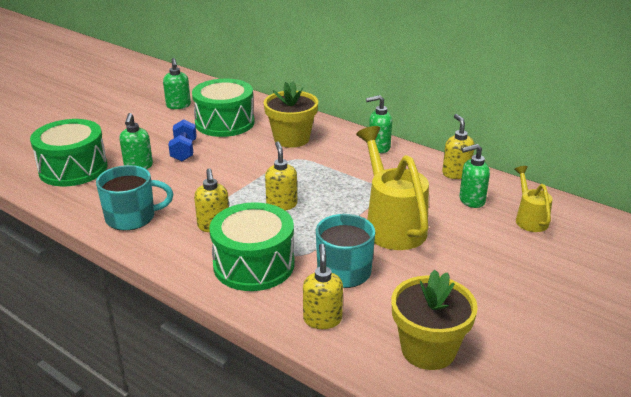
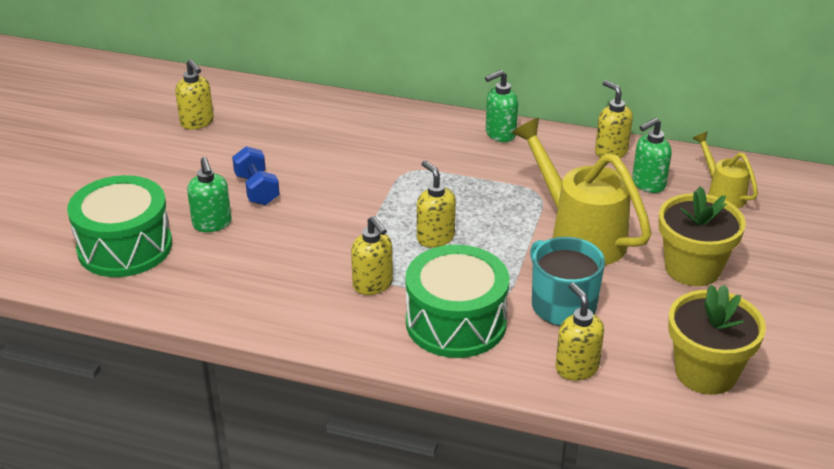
camera: 20 degrees left, 5 degrees up
(132, 217) = (261, 298): turquoise mug -> none
(178, 106) = (197, 123): green soap dispenser -> yellow soap dispenser
(225, 123) = (280, 136): green drum -> none
(291, 139) = (385, 143): yellow flower pot -> yellow flower pot (692, 268)

